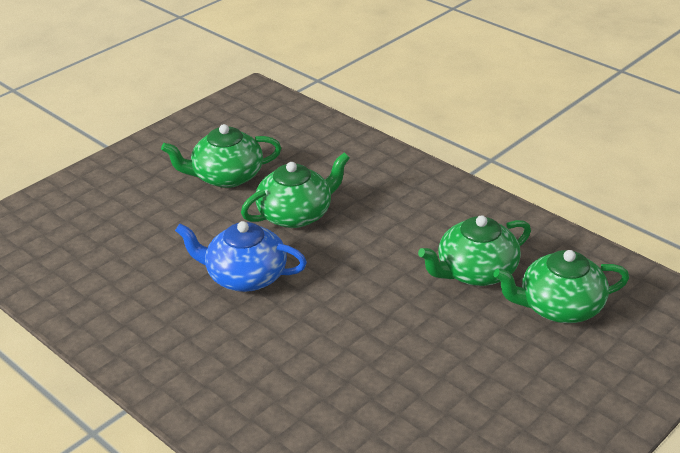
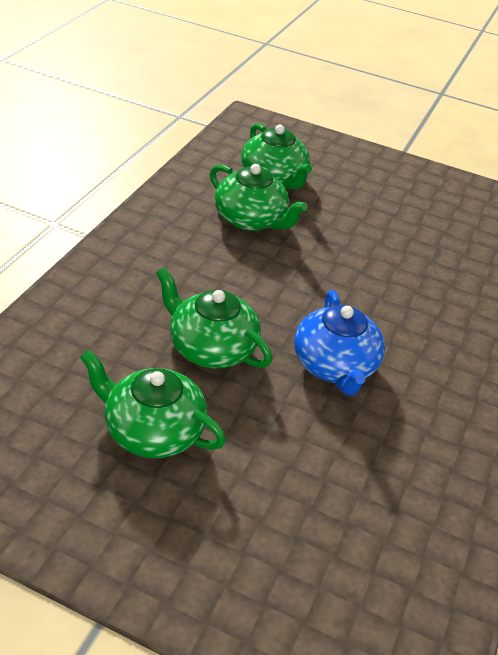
camera: 115 degrees left, 5 degrees up
(226, 176) = (153, 431): green teapot -> green teapot turned 150 degrees clockwise

